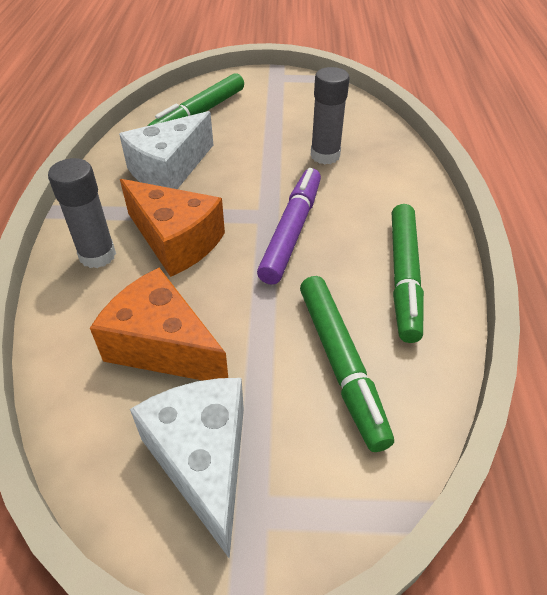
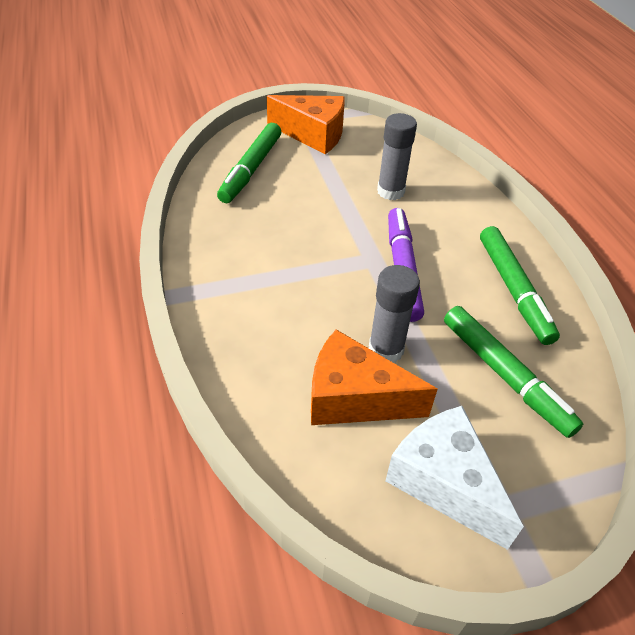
camera: 20 degrees left, 0 degrees up
(97, 255) = (243, 330): grey glue stick -> grey glue stick (386, 350)
(169, 170) = (257, 232): white cheese -> none
(176, 241) = (307, 300): orange cheese -> orange cheese (313, 135)

